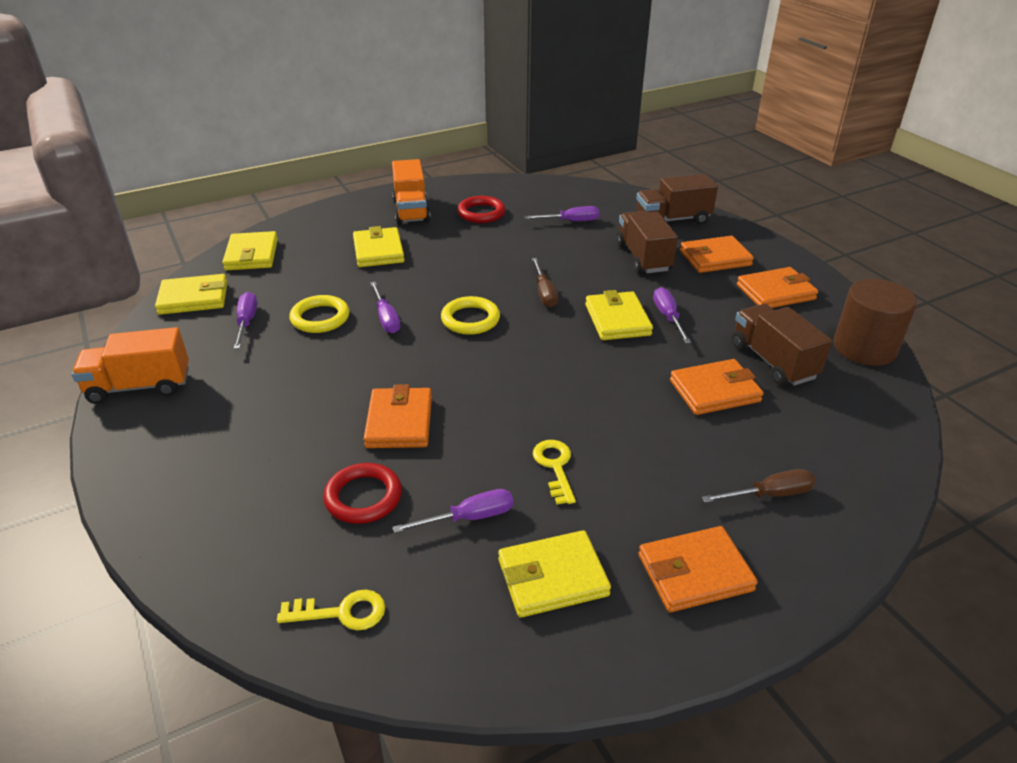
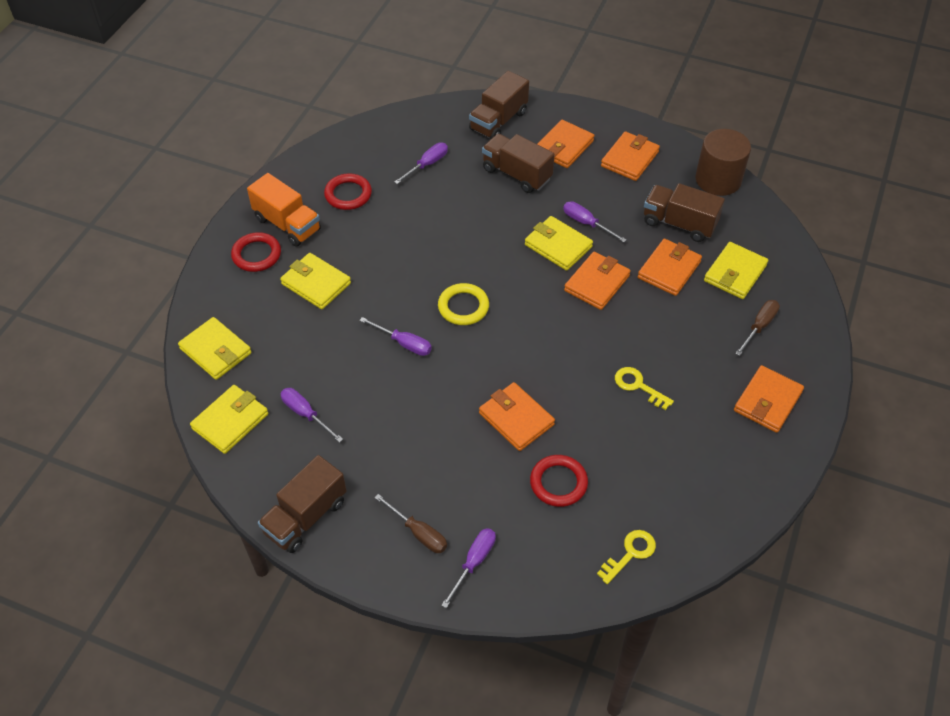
camera: 40 degrees left, 15 degrees up
(140, 386) = (305, 516): orange truck -> brown truck
(320, 318) = (356, 374): yellow ring -> none
(364, 217) = (256, 255): none -> red ring
(469, 518) = (629, 452): purple screwdriver -> purple screwdriver (474, 562)
(544, 293) = (486, 250): brown screwdriver -> brown screwdriver (418, 533)
(552, 577) = (707, 454): yellow wallet -> yellow wallet (735, 273)
(620, 364) = (597, 283): none -> orange wallet

